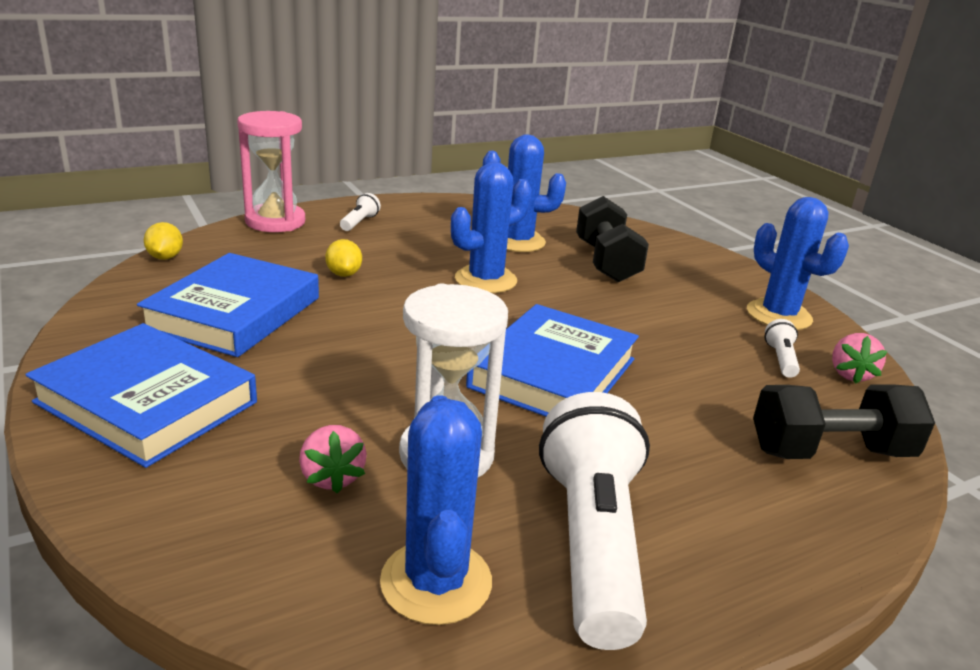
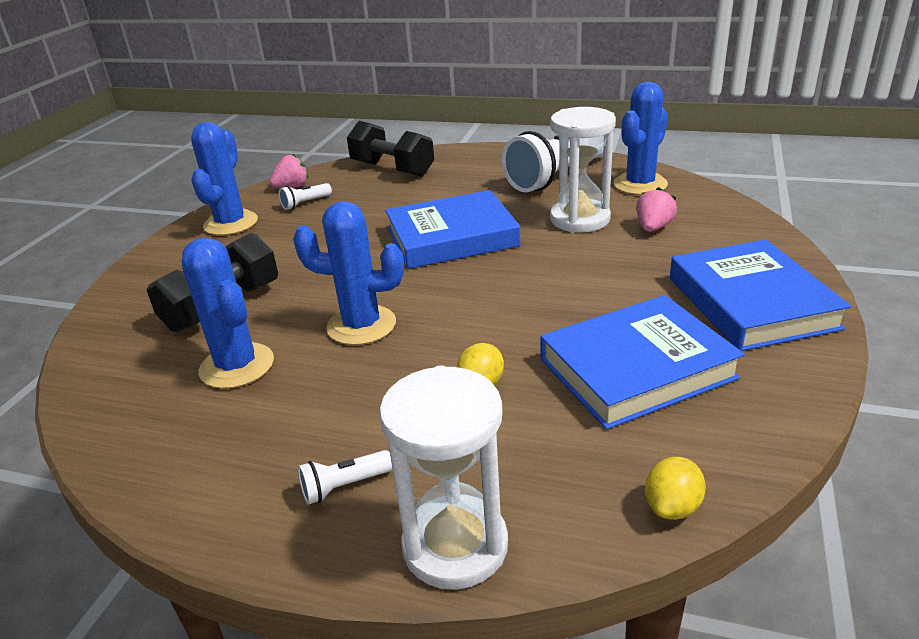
camera: 130 degrees left, 5 degrees up
(275, 222) = (455, 545): pink hourglass -> white hourglass

